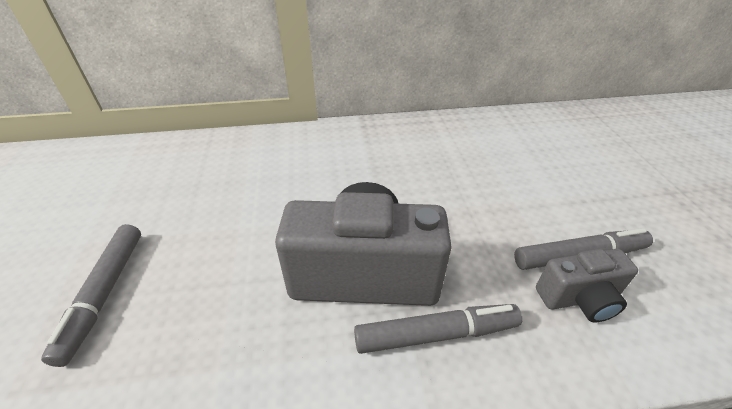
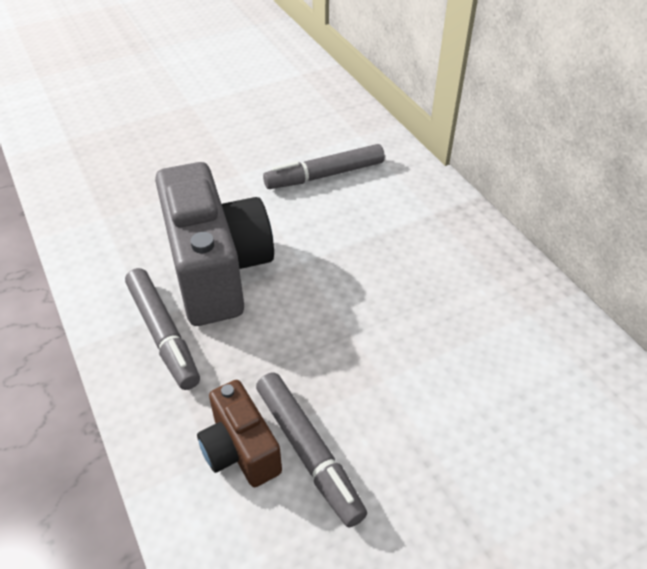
camera: 70 degrees right, 5 degrees up
(104, 294) = (148, 137): grey marker -> grey marker (325, 175)
(579, 298) = (240, 450): grey camera -> brown camera

